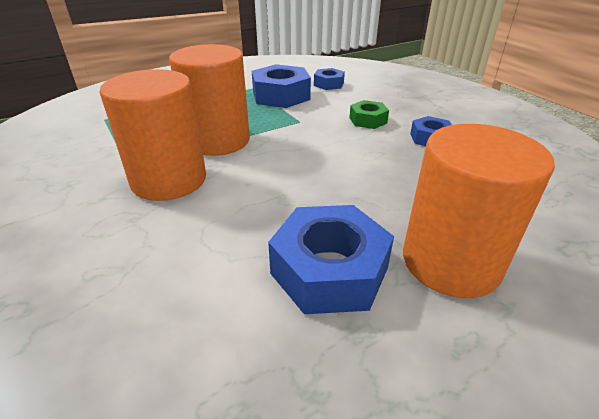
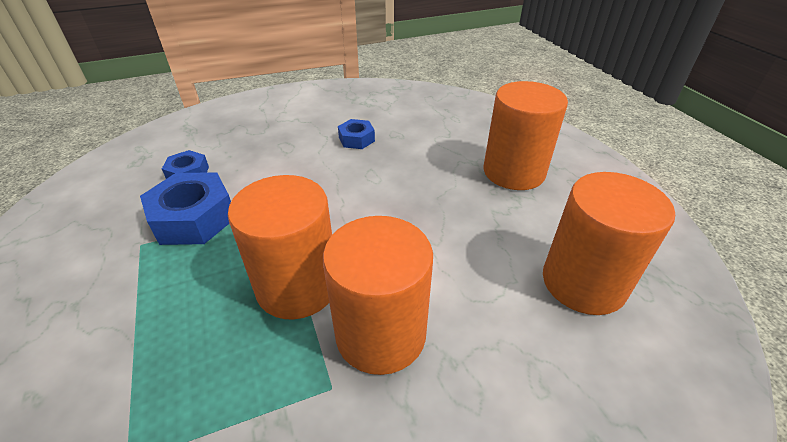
camera: 80 degrees left, 5 degrees up
(229, 325) = (583, 282): none -> orange cylinder
(329, 270) = (525, 225): blue nut -> none
(368, 120) = (304, 164): green nut -> none

